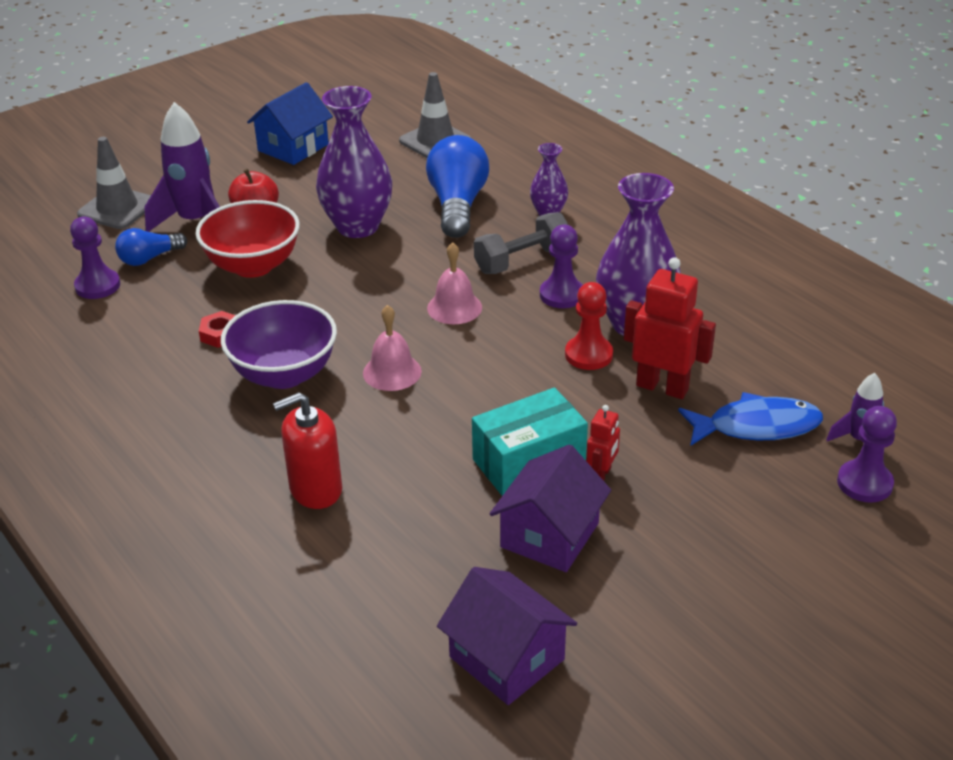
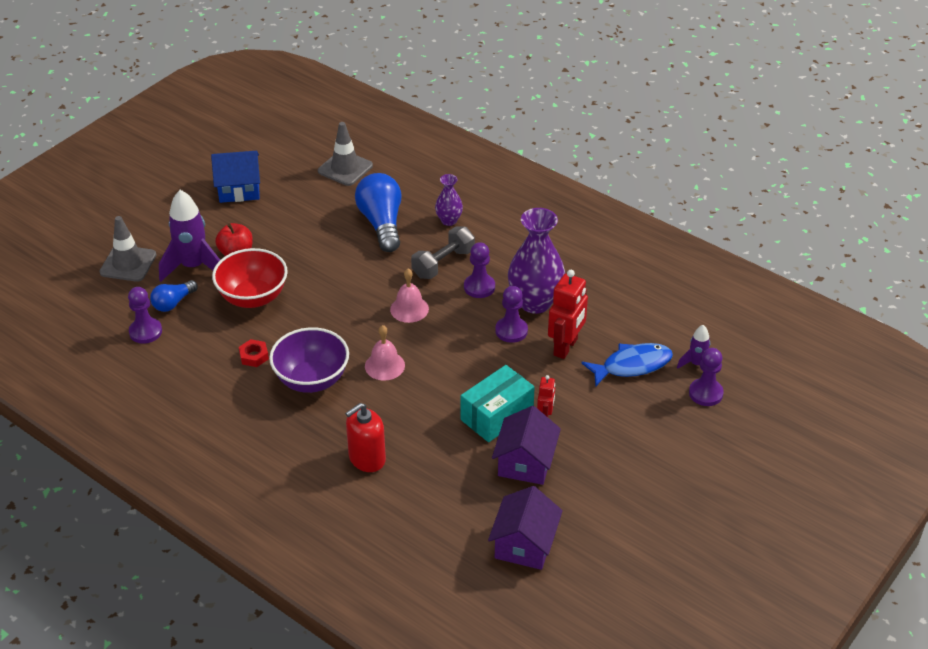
camera: 15 degrees left, 5 degrees up
(293, 147) = (239, 189): blue house -> blue house turned 60 degrees clockwise
(357, 226) = (316, 253): purple vase -> none
(506, 658) = (524, 544): purple house -> purple house turned 75 degrees clockwise
(588, 355) = (511, 331): red pawn -> purple pawn
(662, 387) = (566, 347): red robot -> red robot turned 105 degrees clockwise

